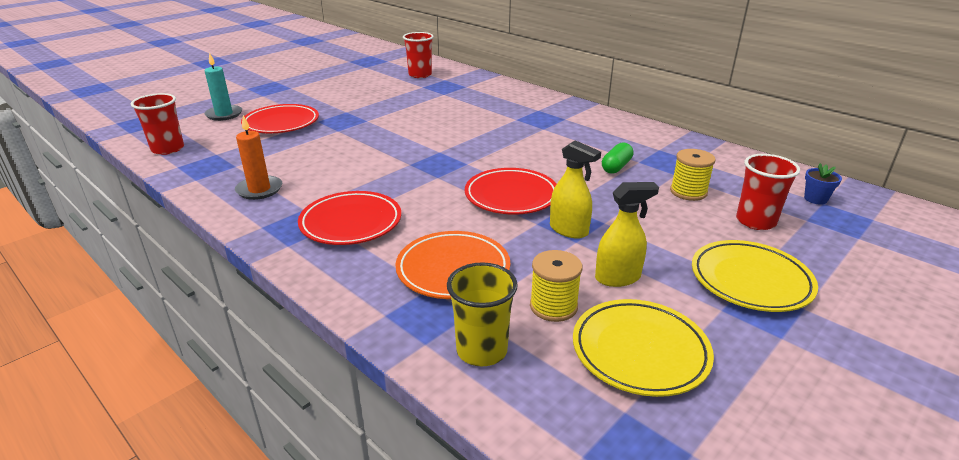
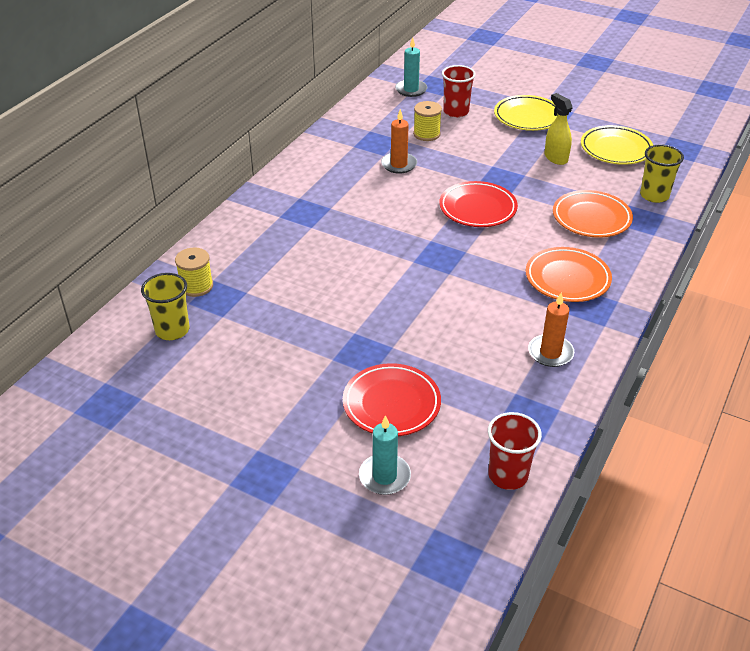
camera: 105 degrees left, 10 degrees up
(351, 223) = (567, 278): red plate -> orange plate
(420, 75) = (172, 330): red cup -> yellow cup
(553, 306) = (599, 177): yellow spool -> yellow spool (196, 286)
(569, 230) = (512, 178): yellow spray bottle -> none
(616, 167) = (399, 164): green capsule -> orange candle
(815, 199) = (411, 90): blue flower pot -> turquoise candle

